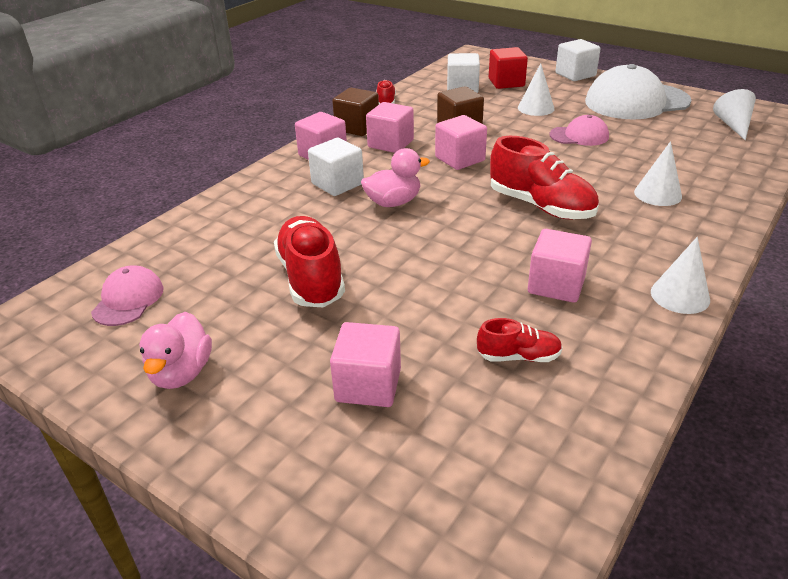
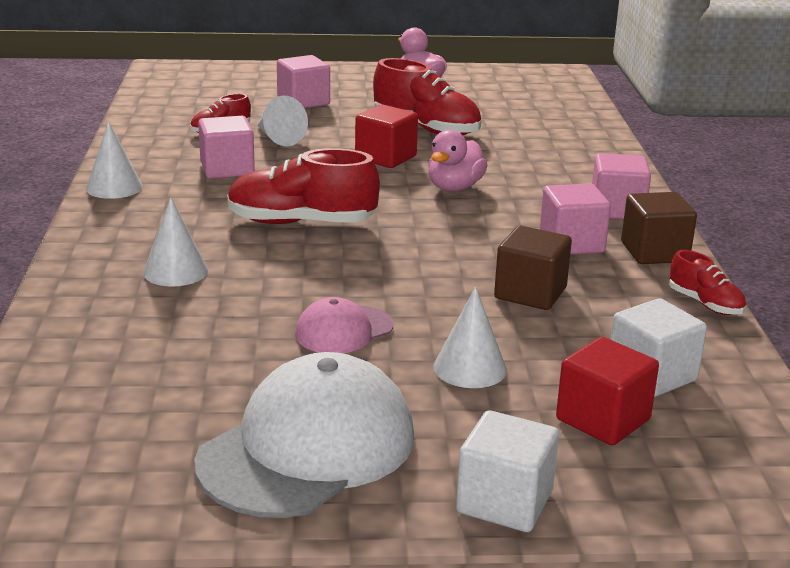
camera: 140 degrees right, 10 degrees down
(128, 300) = (524, 94): pink cap -> none
(337, 184) = (539, 188): white cube -> none
(400, 251) = (385, 157): none -> red cube
(460, 159) = (458, 248): pink cube -> none
(733, 125) = (93, 438): white cone -> white cone (278, 138)

